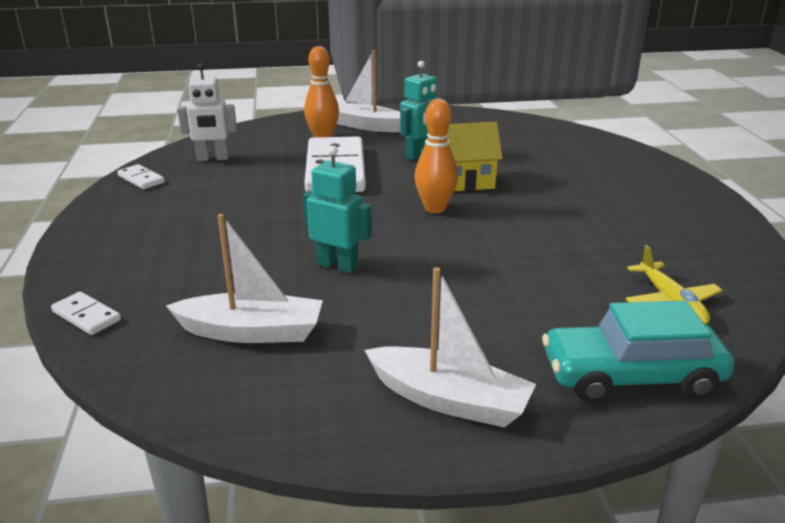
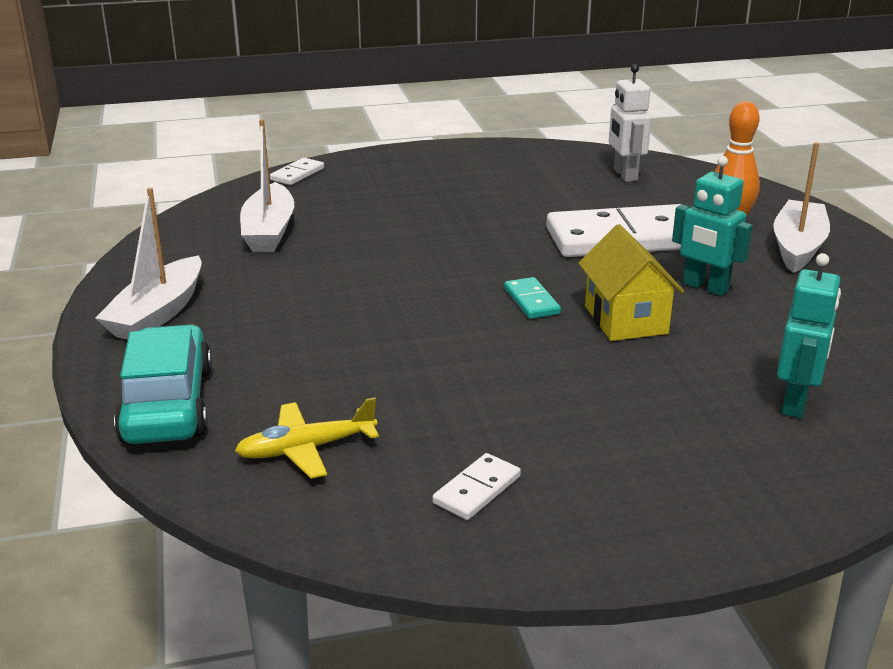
camera: 85 degrees right, 0 degrees up
(141, 179) = (554, 153): white domino -> white domino (477, 490)
(338, 265) = (383, 256): turquoise robot -> turquoise robot (795, 403)
(435, 208) = (531, 301): orange bowling pin -> turquoise domino

